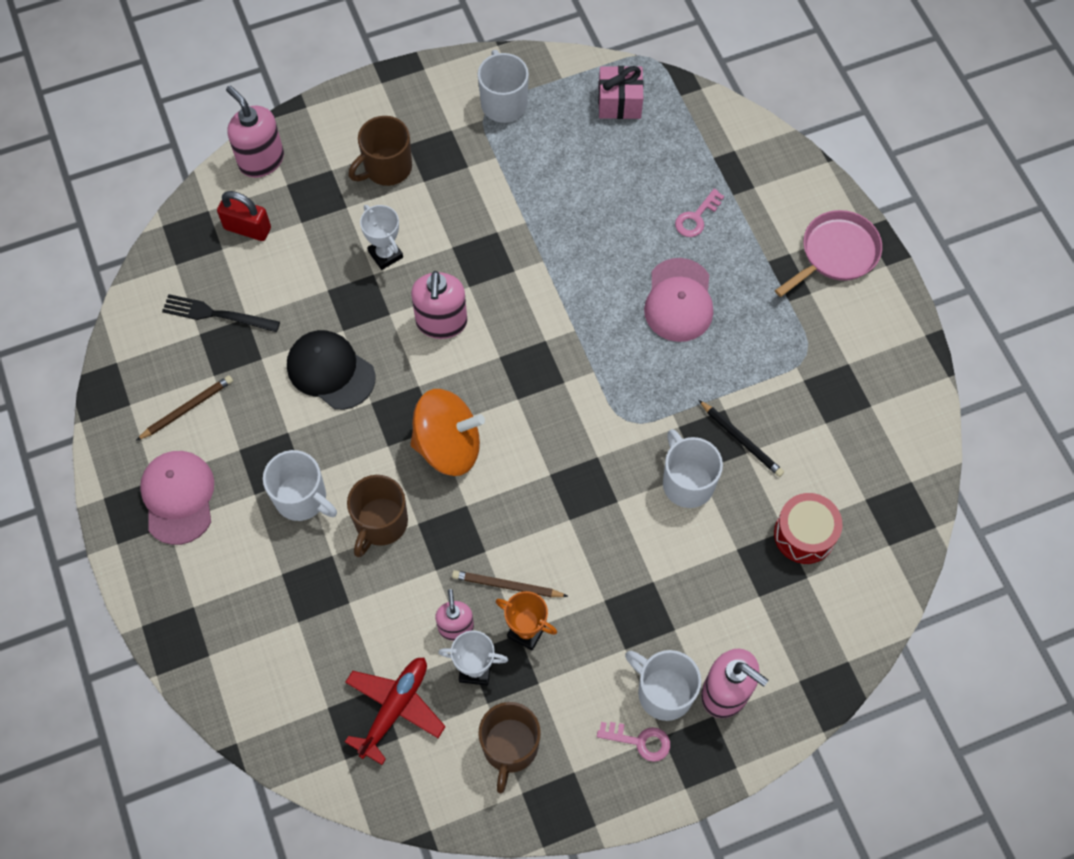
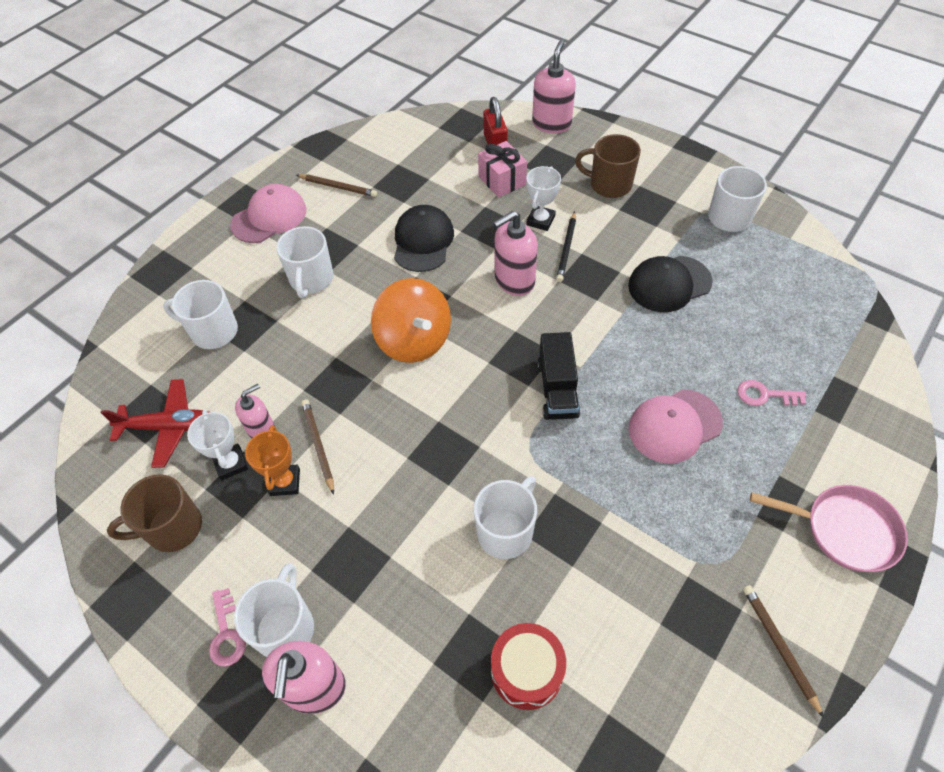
camera: 60 degrees right, 10 degrees down
(217, 314) = (419, 164): black fork -> none
(302, 621) = (213, 331): none -> white mug
(380, 523) = (321, 334): brown mug -> none
(540, 204) = (669, 284): none -> black cap
(584, 362) = (557, 389): none -> black truck
(619, 103) = (810, 284): pink gift -> pink gift (502, 180)
(741, 440) = (582, 554): black pencil -> black pencil (566, 248)
(887, 359) = (779, 647): none -> brown pencil

